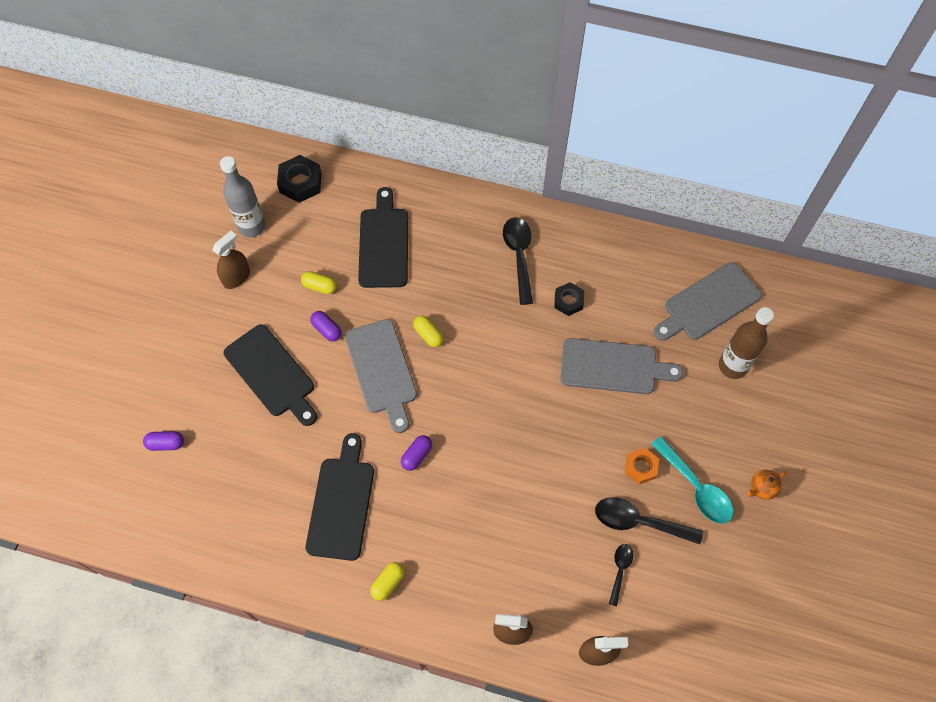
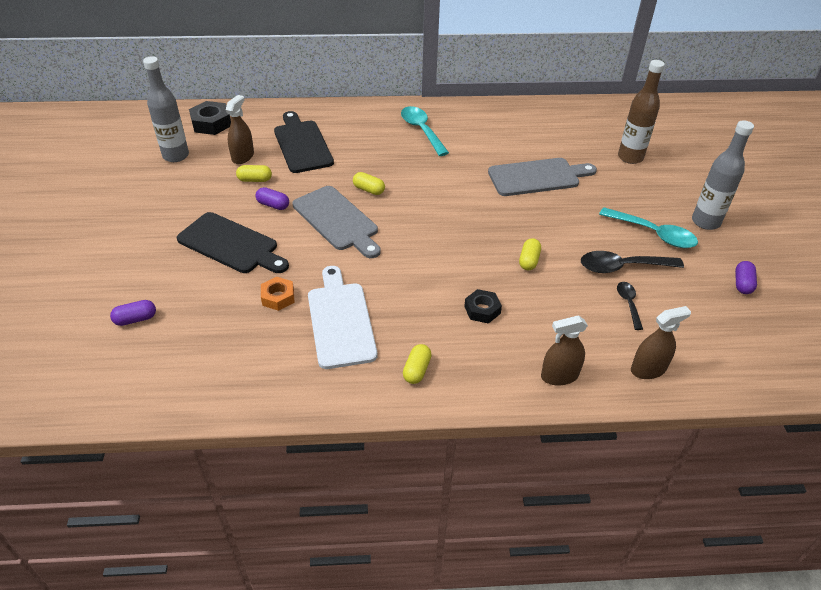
camera: 20 degrees left, 20 degrees down
(236, 277) = (172, 189): brown spray bottle -> brown spray bottle (243, 157)
(341, 503) = (340, 321): black cutting board -> white cutting board
(416, 455) = (398, 269): purple capsule -> purple capsule (742, 284)
(519, 256) = (421, 130): black spoon -> turquoise spoon
(548, 484) = (529, 261): none -> yellow capsule
(568, 301) = (477, 147): black nut -> black nut (482, 310)
(641, 467) = (600, 232): orange nut -> orange nut (278, 297)
(708, 303) = (587, 128): grey cutting board -> none
(762, 488) = (705, 222): orange teapot -> grey bottle

